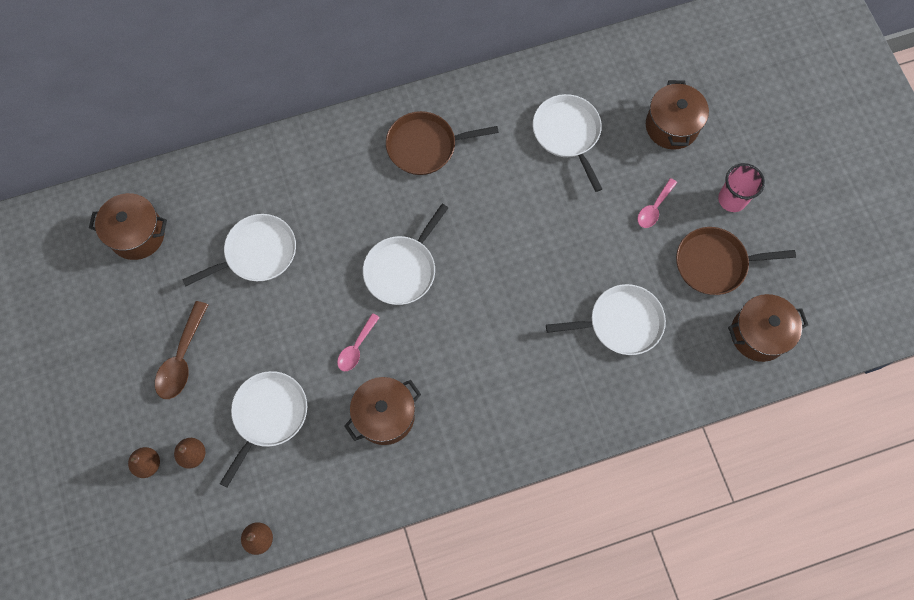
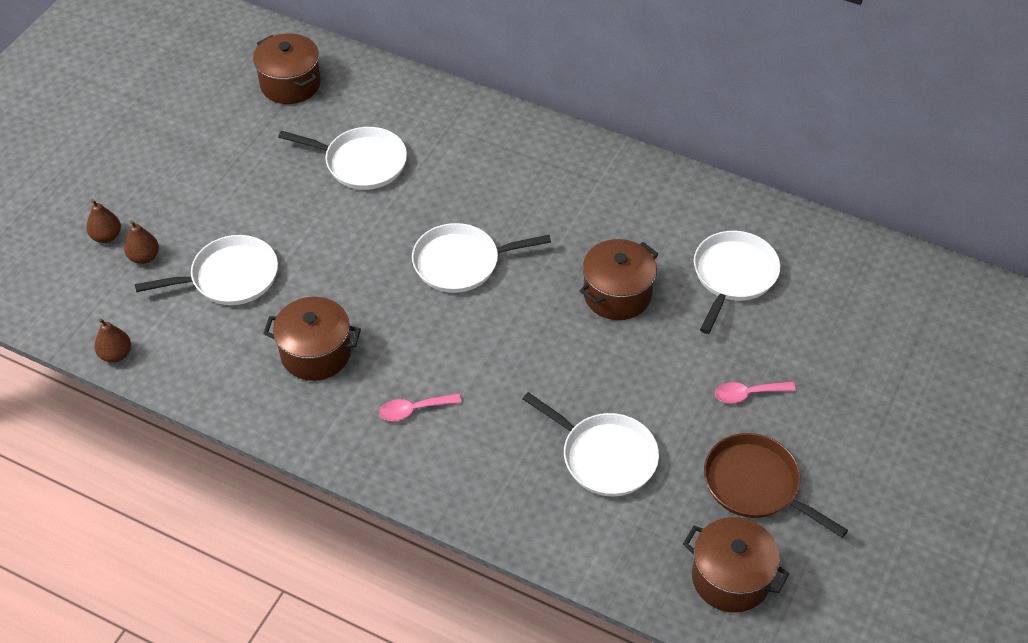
camera: 45 degrees right, 20 degrees down
(182, 358) = (218, 188): brown spoon -> none
(356, 347) = (354, 287): pink spoon -> pink spoon (414, 410)
(425, 146) = (590, 191): brown pan -> none
(671, 126) = (845, 344): brown pot -> brown pot (617, 294)
(732, 199) = (837, 448): pink cup -> none

